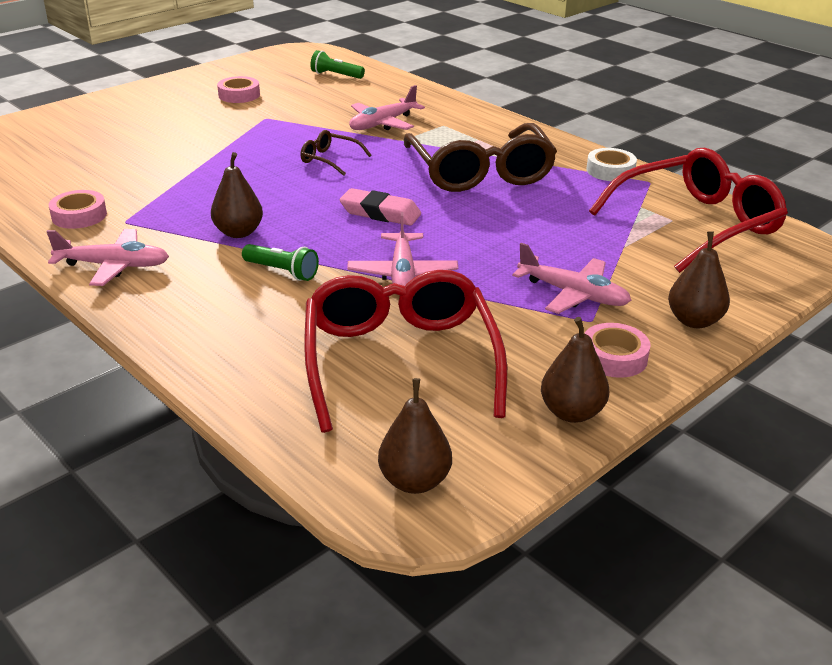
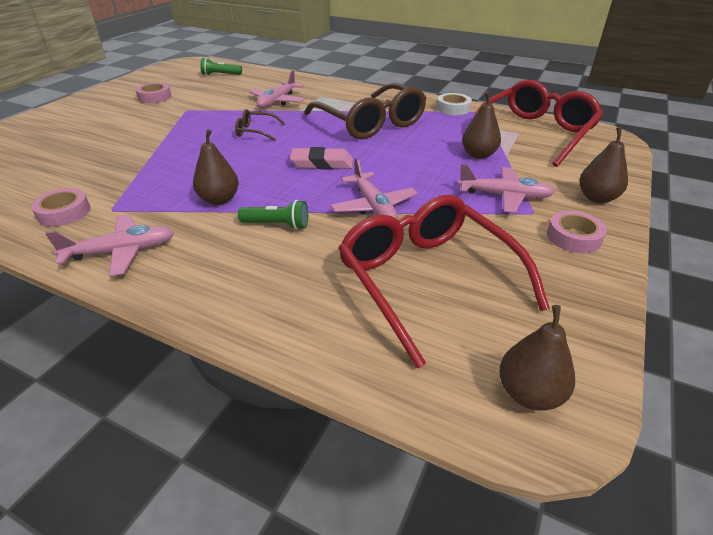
camera: 20 degrees left, 5 degrees up
(571, 412) = (587, 290): brown pear -> brown pear (478, 155)

